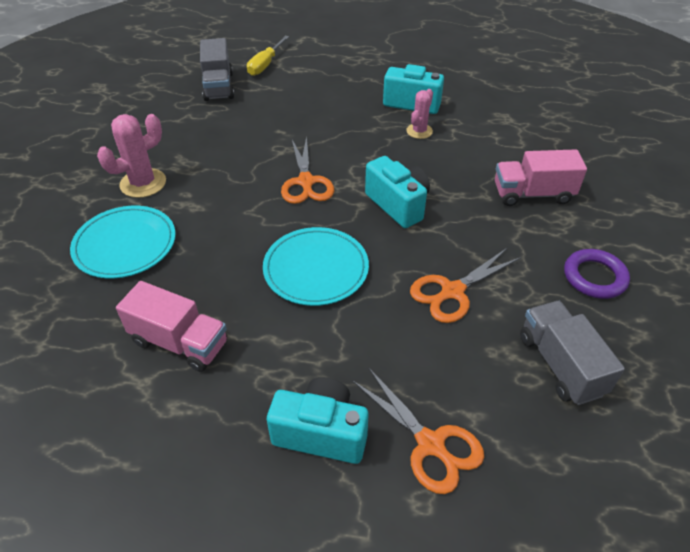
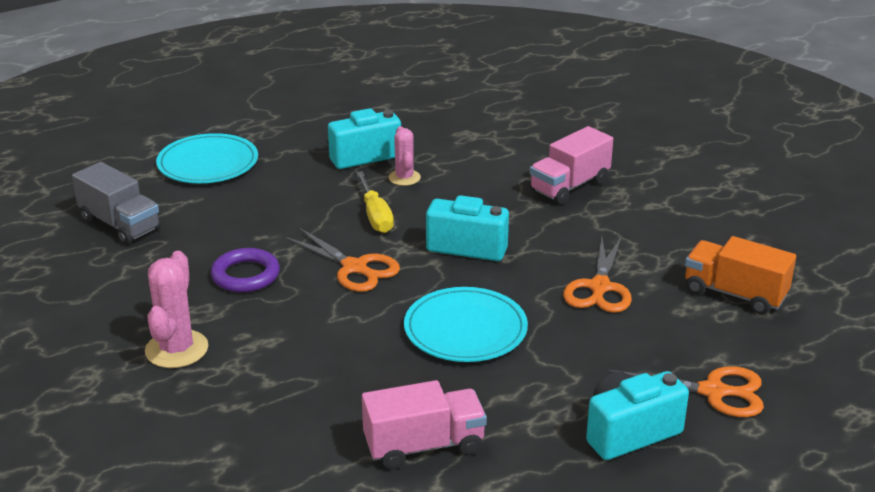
camera: 40 degrees left, 15 degrees down
(125, 245) = (245, 407): turquoise plate -> turquoise plate (208, 163)
(265, 65) = (145, 182): yellow screwdriver -> yellow screwdriver (375, 216)
(560, 364) = (734, 294): grey truck -> orange truck
(594, 277) = (688, 224): purple ring -> purple ring (245, 275)

